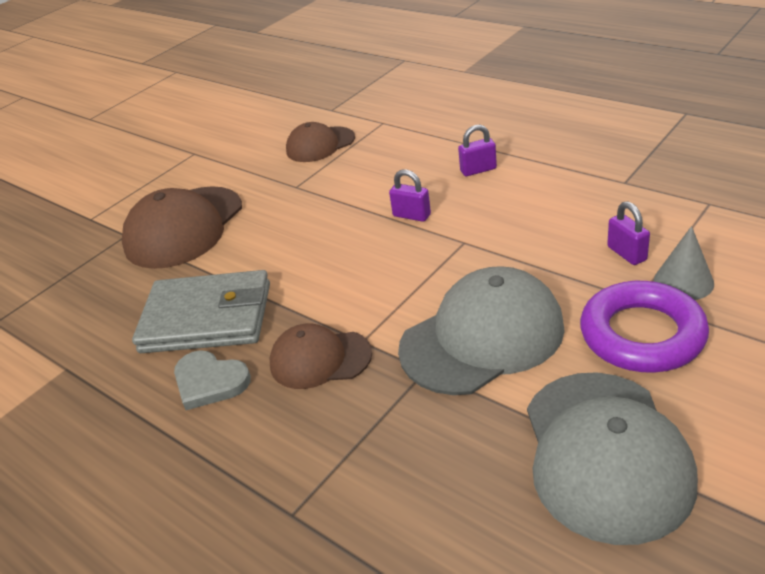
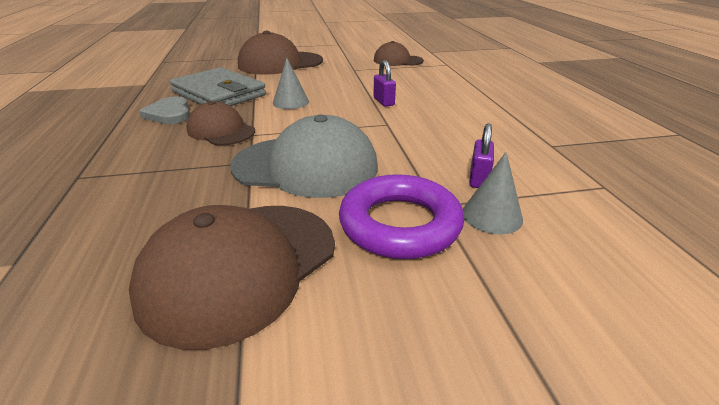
camera: 35 degrees right, 5 degrees down
(317, 276) = (291, 102): none -> grey cone
(478, 170) = (461, 100): purple padlock -> none
(605, 454) = (240, 267): grey cap -> brown cap

